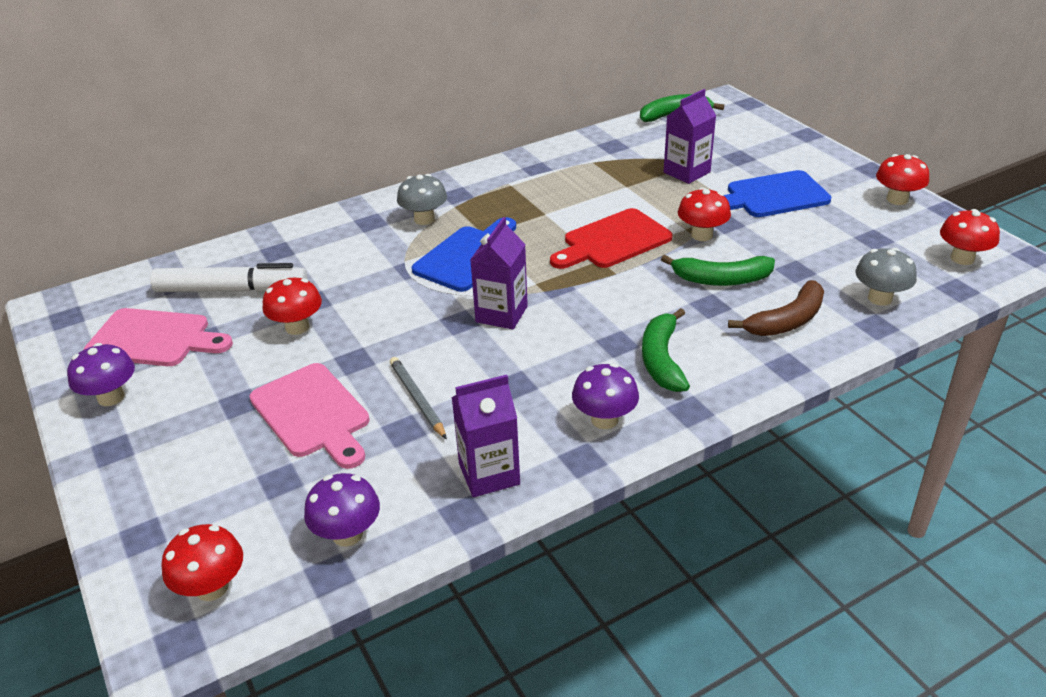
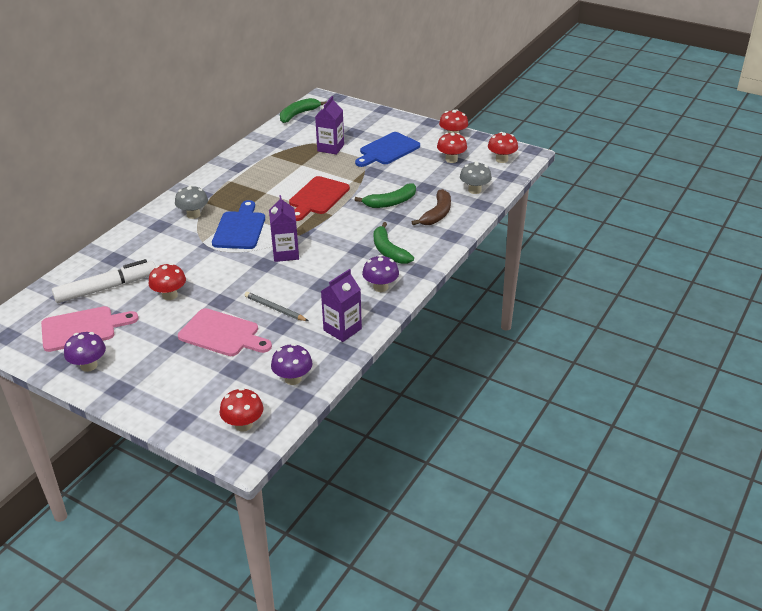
camera: 30 degrees left, 0 degrees up
(702, 235) = (364, 181): red mushroom -> red mushroom (451, 159)

